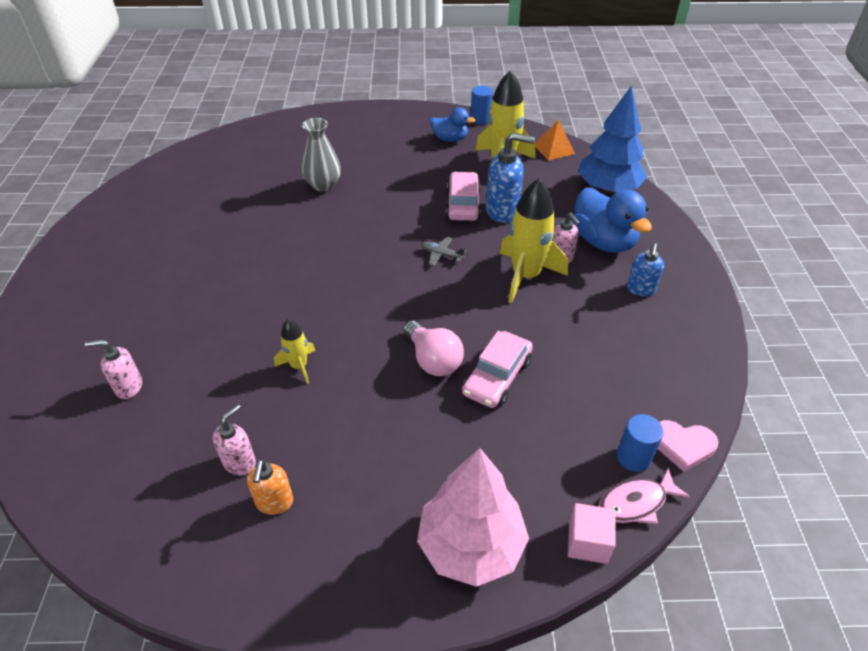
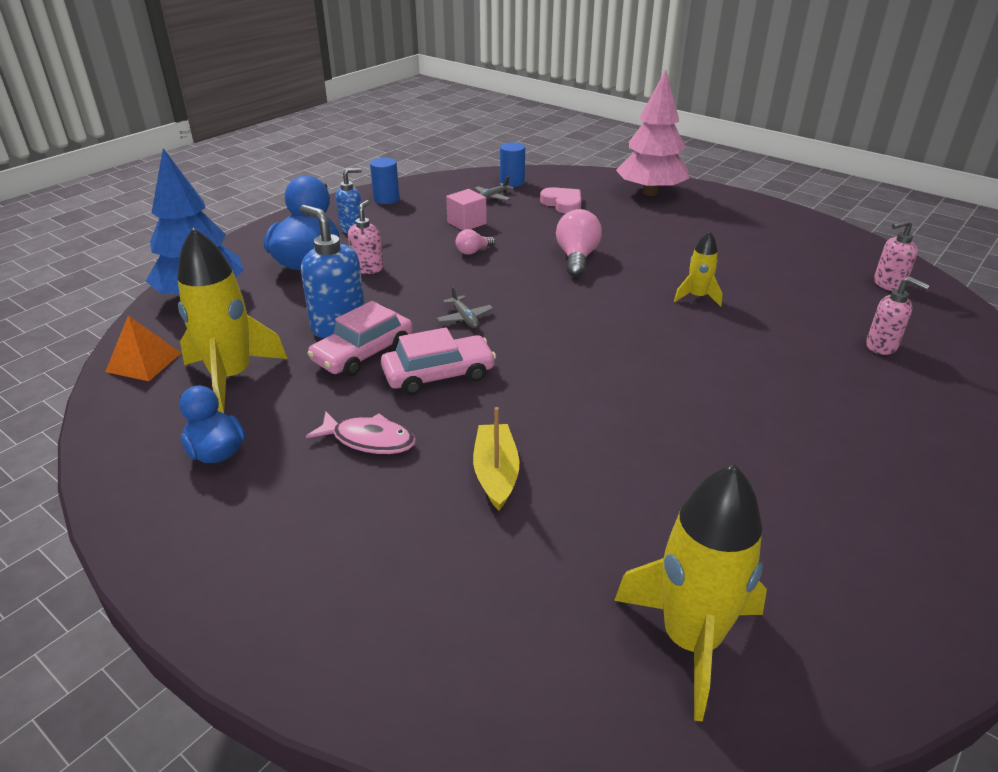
camera: 140 degrees left, 10 degrees down
(240, 462) = (783, 266): pink soap dispenser -> pink soap dispenser (888, 284)
(274, 502) = (765, 243): orange soap dispenser -> none
(323, 185) = (495, 473): grey vase -> yellow boat
(480, 119) = (112, 463): blue cylinder -> blue cylinder (386, 199)
(497, 377) = (541, 234): pink car -> pink car (438, 374)
(519, 319) = (473, 251): none -> pink light bulb
(526, 276) = (419, 271): yellow rocket -> yellow rocket (690, 640)
(588, 542) = (584, 174): pink cube -> pink cube (466, 223)
(610, 411) = (492, 197): none -> grey plane
(636, 503) = (538, 173): pink fish -> pink fish (369, 440)
(682, 446) = (477, 176): pink heart -> pink heart (562, 203)

